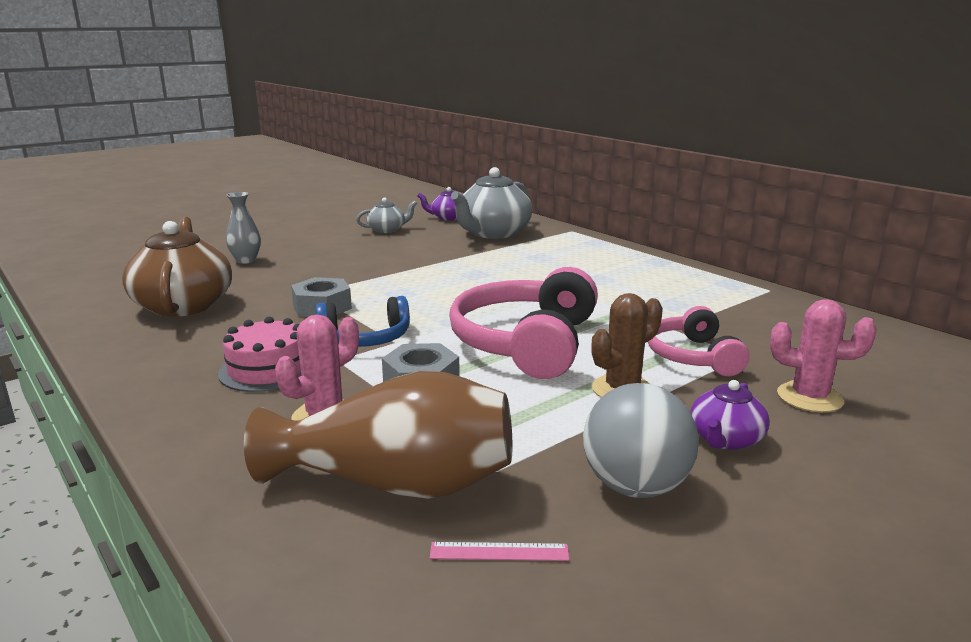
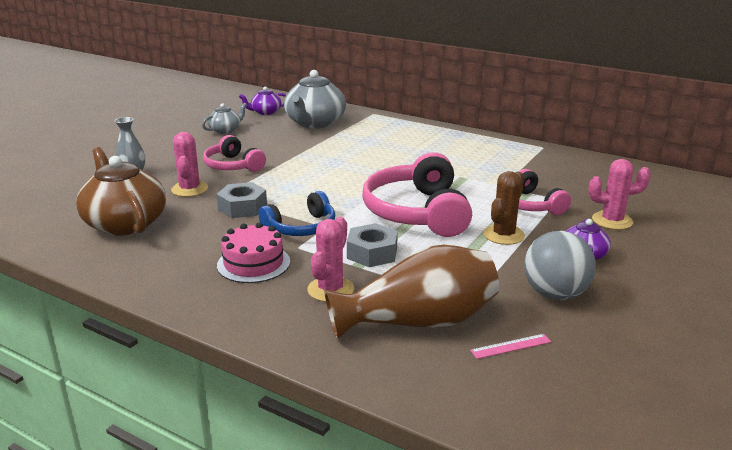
camera: 20 degrees left, 5 degrees up
(287, 281) = (189, 189): none -> pink cactus
(358, 264) = (233, 165): none -> pink headphones

